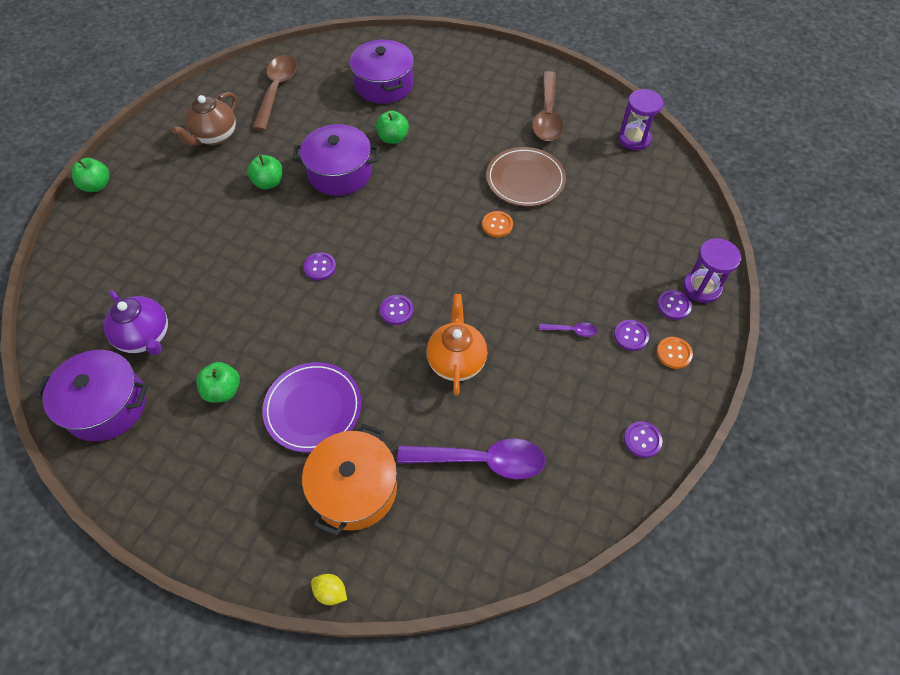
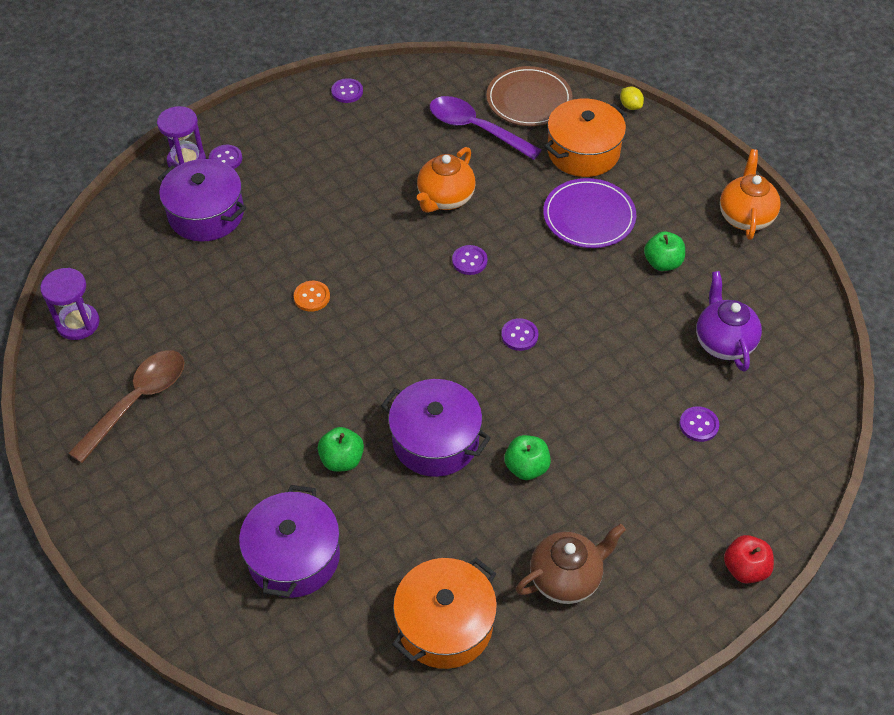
camera: 150 degrees left, 5 degrees down
(97, 185) = (745, 568): green apple -> red apple
(106, 405) = (773, 295): purple pot -> purple pot (206, 214)
(152, 488) = (745, 217): none -> orange teapot
(277, 90) = (445, 624): brown spoon -> orange pot
(525, 179) = (239, 332): brown plate -> brown plate (529, 100)
(571, 330) = (329, 178): purple spoon -> none
(631, 336) = (285, 154): purple button -> purple button (698, 425)
(674, 353) = (264, 129): orange button -> none

